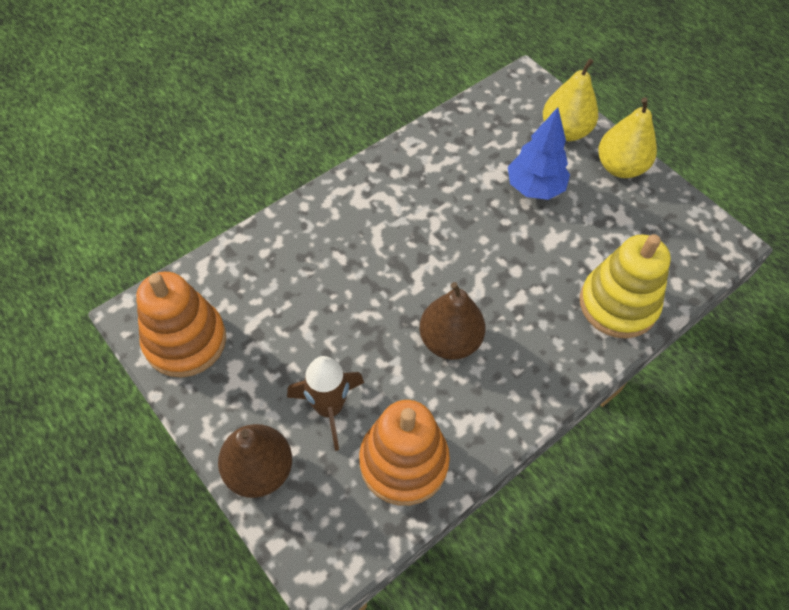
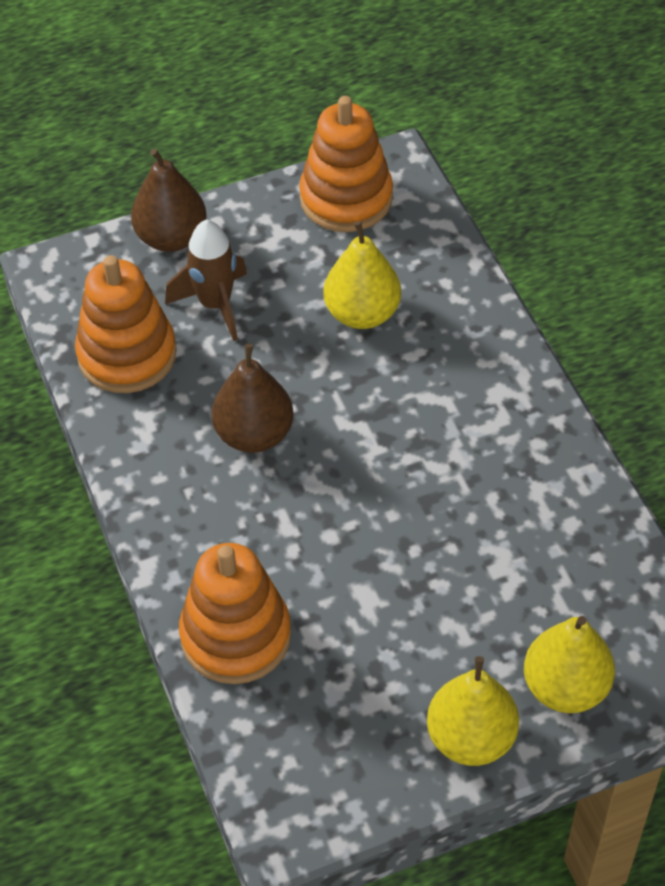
camera: 110 degrees right, 5 degrees down
(310, 299) = (362, 313): none -> yellow pear
(534, 188) = (463, 605): blue tree -> none
(618, 304) = (236, 636): yellow stacking toy -> orange stacking toy

